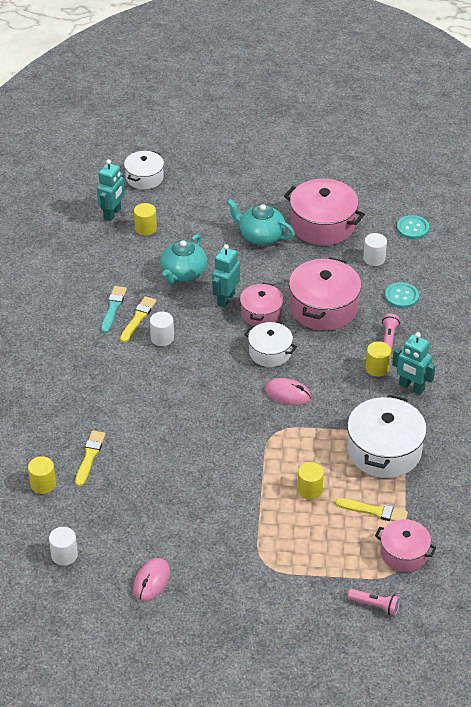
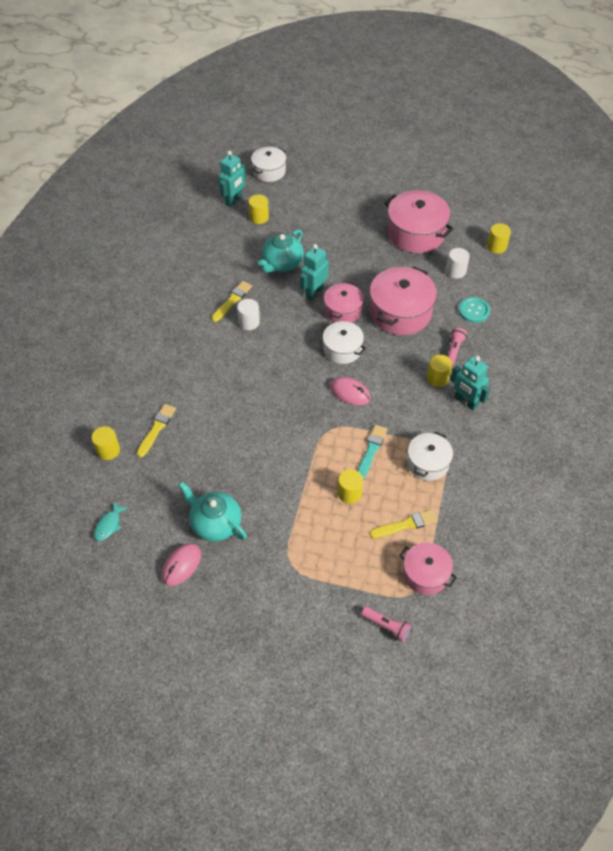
camera: 10 degrees right, 10 degrees up
(64, 555) = (109, 525): white cylinder -> turquoise fish
(113, 308) = (212, 288): turquoise brush -> turquoise brush (371, 451)
(261, 236) = (358, 237): turquoise teapot -> turquoise teapot (215, 523)
(374, 511) = (405, 525): yellow brush -> yellow brush turned 45 degrees counterclockwise
(384, 450) = (427, 463): white pot -> white pot, size x0.61
(412, 228) = (496, 246): turquoise button -> yellow cylinder

